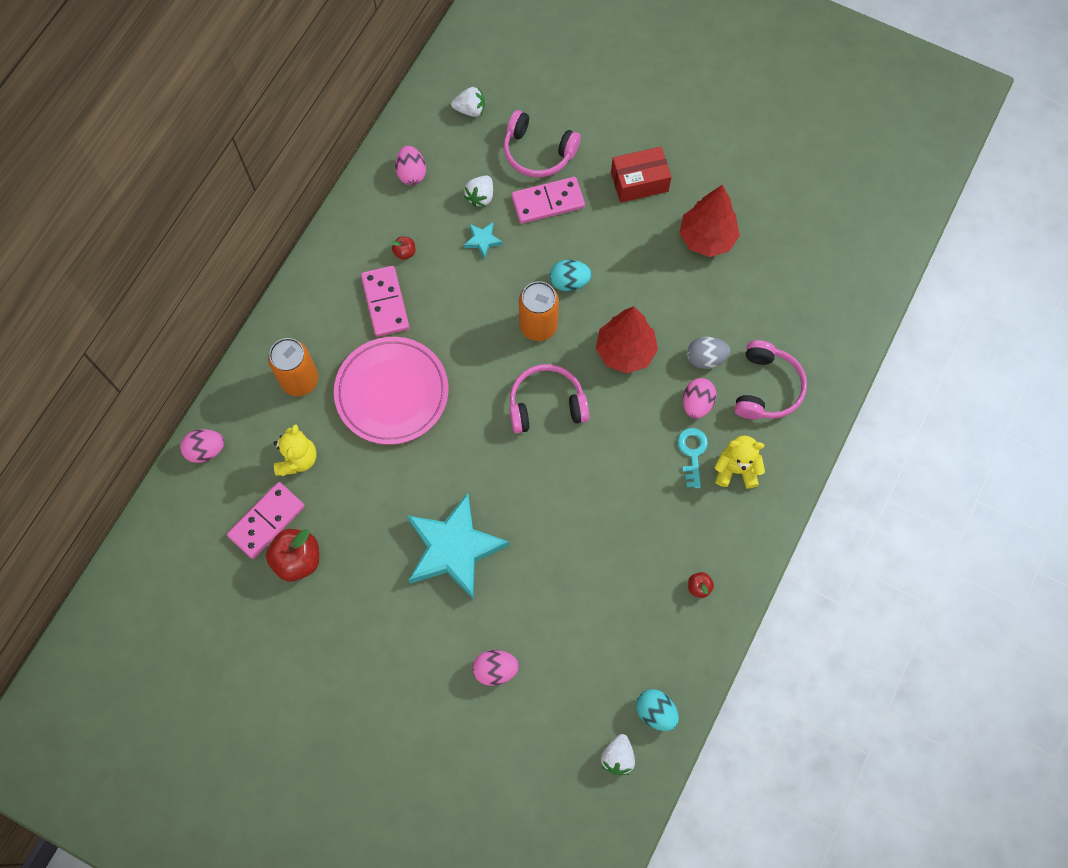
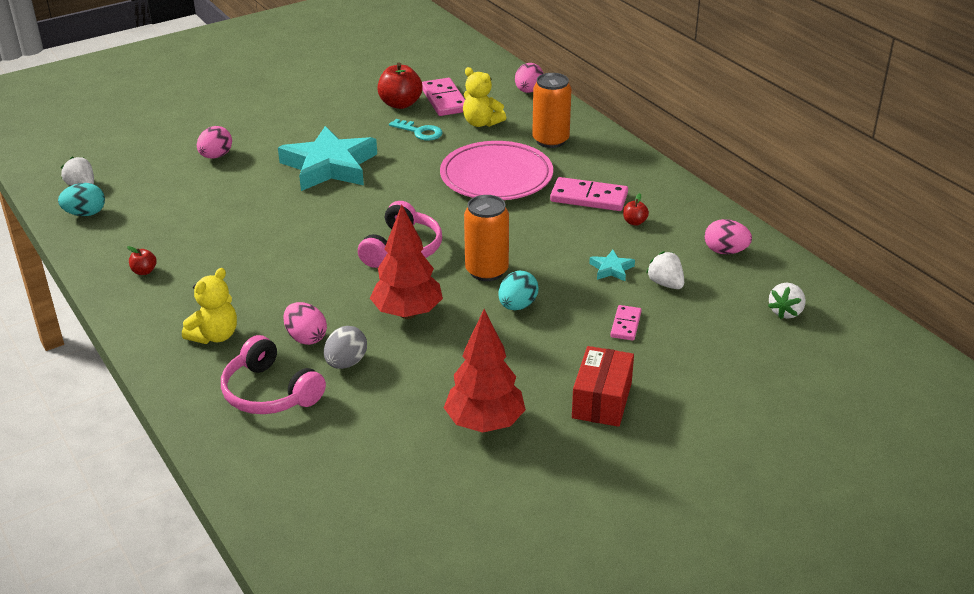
camera: 120 degrees right, 35 degrees down
(538, 152) = (696, 340): pink headphones -> none
(548, 202) = (626, 325): pink domino -> pink domino, size x0.57
(692, 453) = (262, 315): turquoise key -> turquoise key (420, 132)

